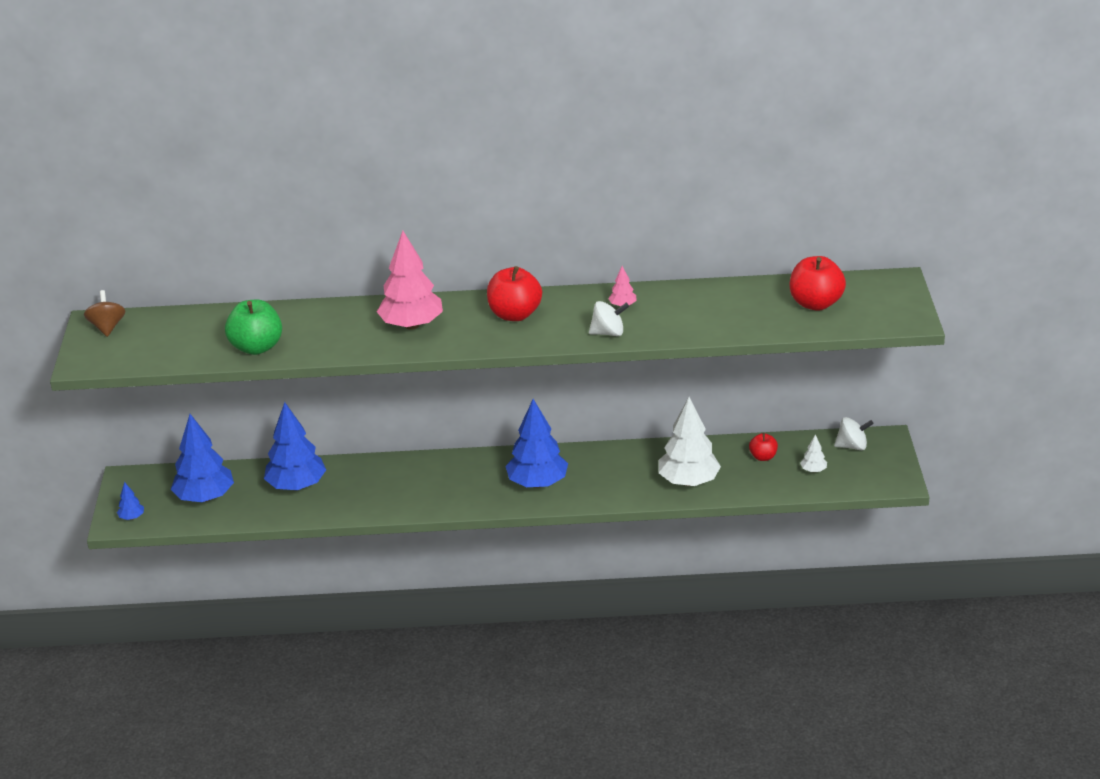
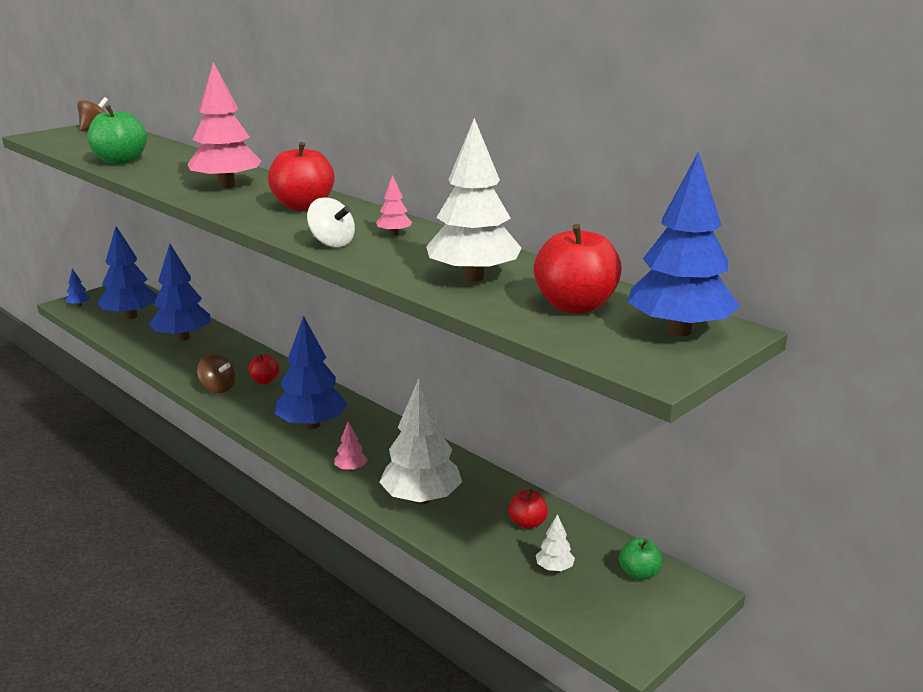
camera: 45 degrees right, 10 degrees down
(419, 502) = (217, 388): none -> brown spinning top
(438, 476) = (264, 381): none -> red apple
(618, 492) = (351, 469): none -> pink tree
(734, 313) = (473, 277): none -> white tree
(852, 446) = (639, 573): white spinning top -> green apple
(881, 292) = (678, 331): none -> blue tree

